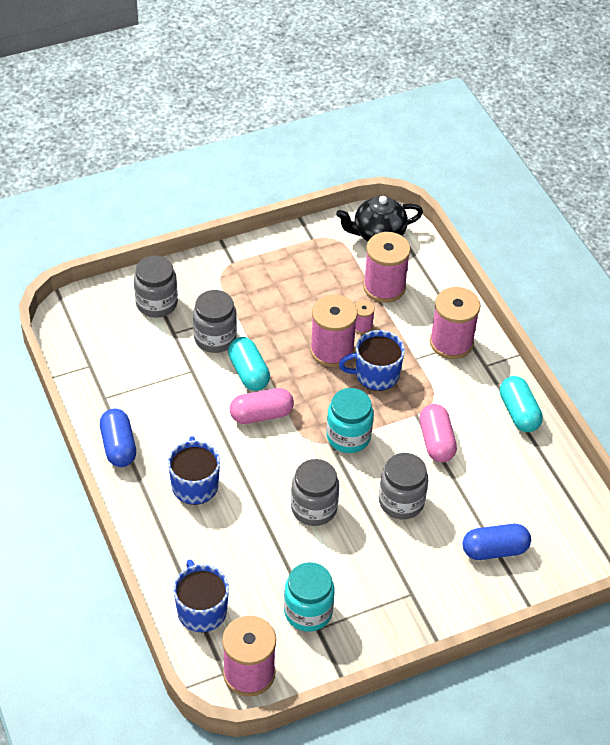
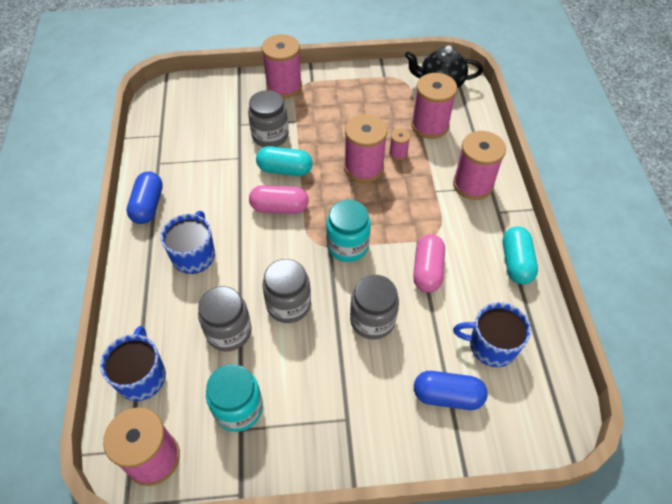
camera: 20 degrees right, 5 degrees up
(156, 303) = (237, 99): grey jar -> grey jar (229, 332)
(204, 276) = (284, 86): none -> pink spool
(248, 372) = (285, 170): turquoise capsule -> turquoise capsule turned 75 degrees counterclockwise
(376, 374) = (394, 196): blue mug -> blue mug (491, 345)

